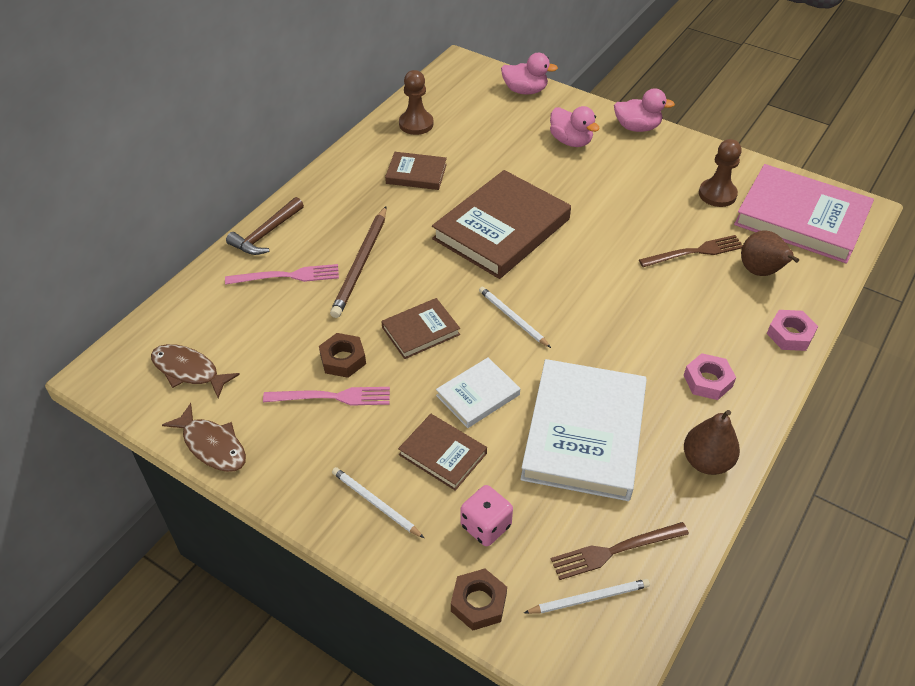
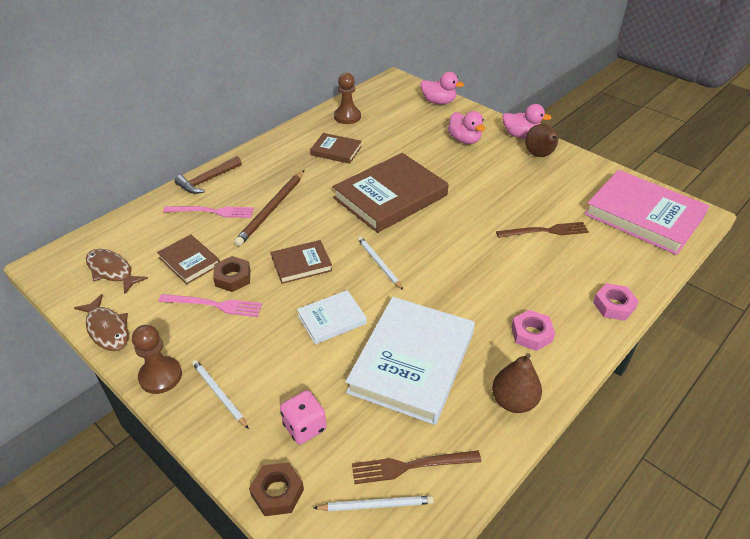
camera: 10 degrees right, 5 degrees down
(442, 454) = (287, 362): brown book -> brown book (189, 261)
(717, 194) = (575, 190): brown pawn -> brown pawn (160, 376)
(761, 272) = (599, 253): brown pear -> brown pear (539, 155)

